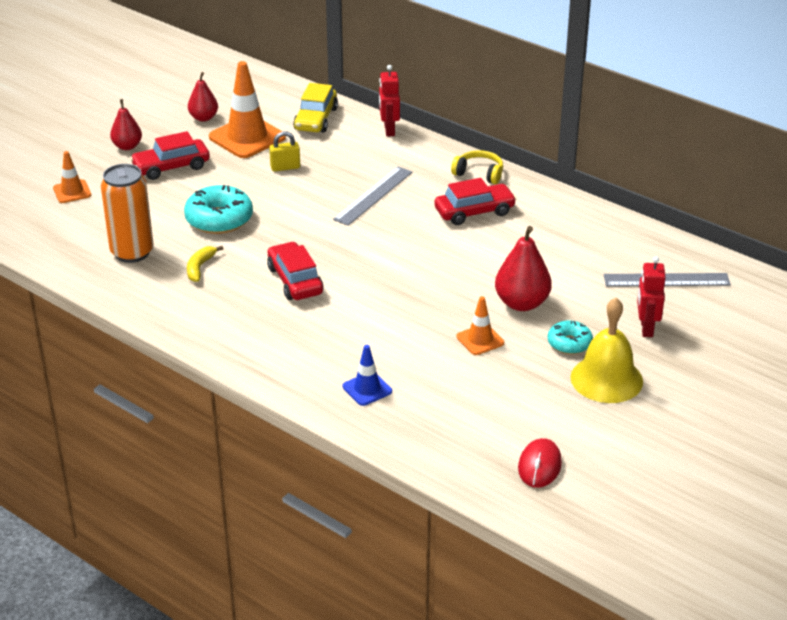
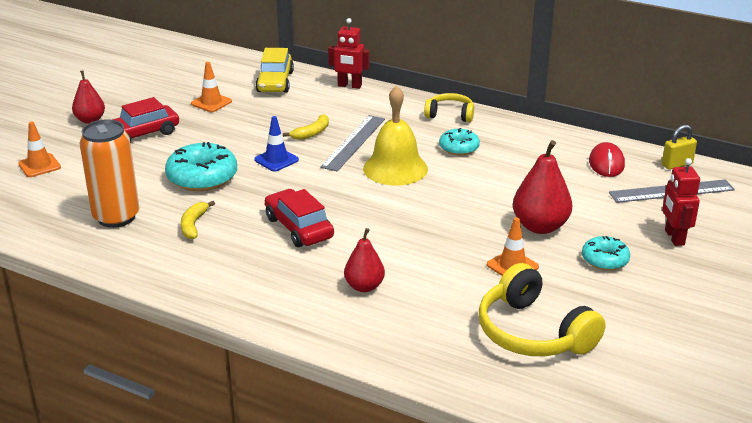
camera: 10 degrees left, 5 degrees down
(203, 118) = (163, 89): red pear -> red pear (364, 286)
(247, 137) = (211, 103): orange traffic cone -> orange traffic cone, size x0.53
(285, 167) = (257, 125): yellow padlock -> yellow padlock (677, 164)
(335, 181) = (311, 133): none -> yellow banana
(367, 389) = (411, 329): blue traffic cone -> blue traffic cone (276, 160)
(389, 130) = (349, 86): red robot -> red robot turned 60 degrees counterclockwise
(474, 212) = (459, 148): red car -> turquoise donut
(474, 405) = (533, 332): none -> yellow headphones
(539, 466) = (630, 390): red mouse -> red mouse (606, 163)
(606, 379) = (658, 291): yellow bell -> yellow bell (395, 168)

